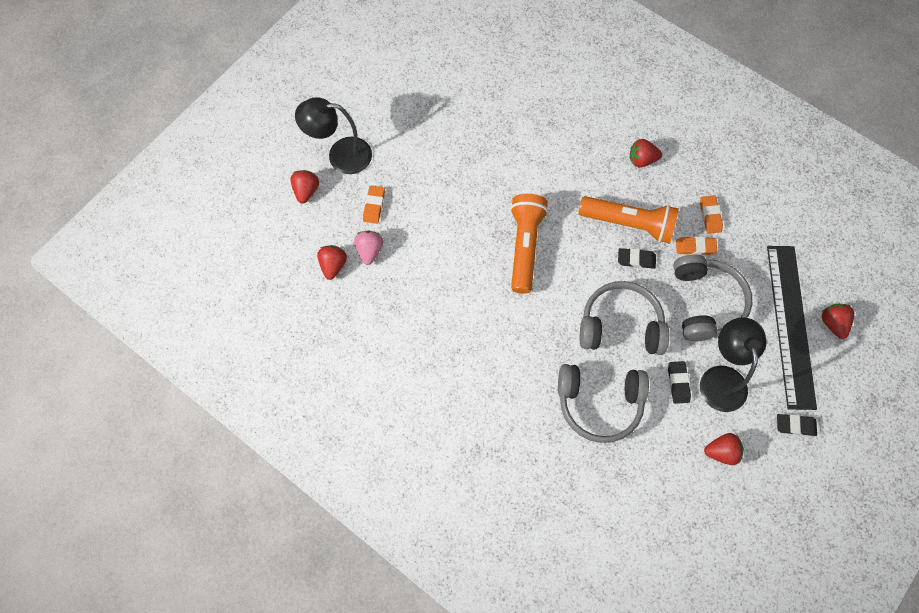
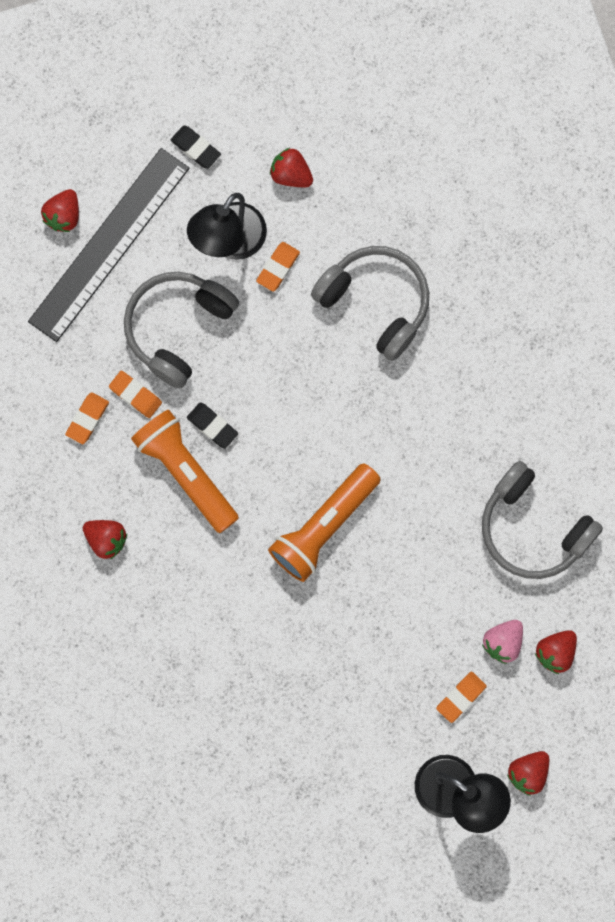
camera: 145 degrees left, 10 degrees up
(620, 326) = (289, 366): grey headphones -> grey headphones (533, 528)
(678, 383) = (278, 268): black eraser -> orange eraser

